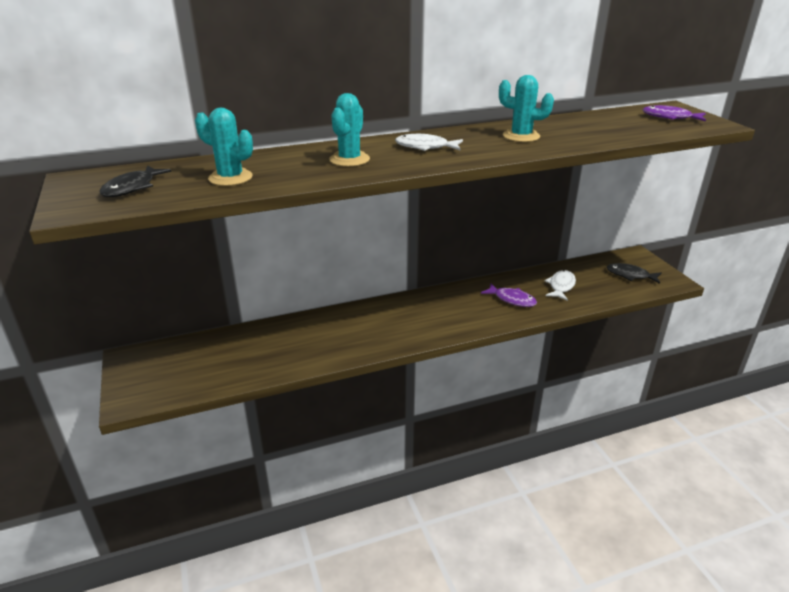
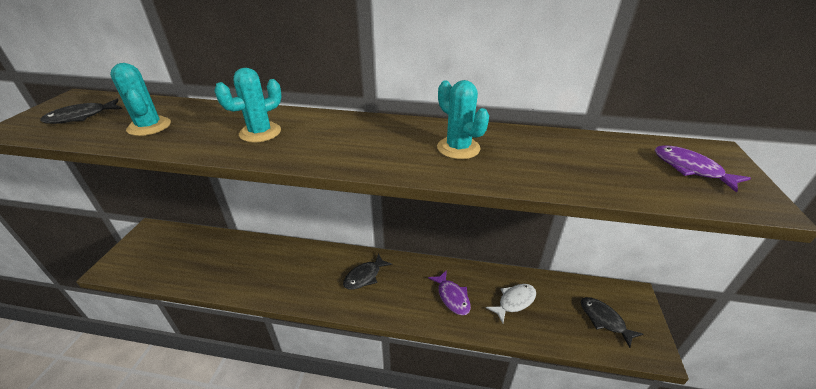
camera: 30 degrees right, 5 degrees up
(423, 312) = (365, 276): none -> black fish
(425, 147) = (344, 136): white fish -> none

